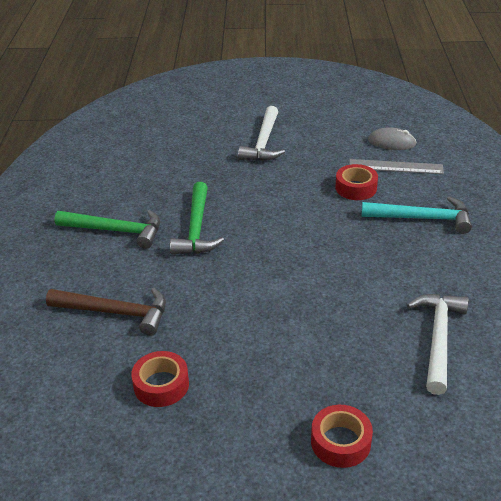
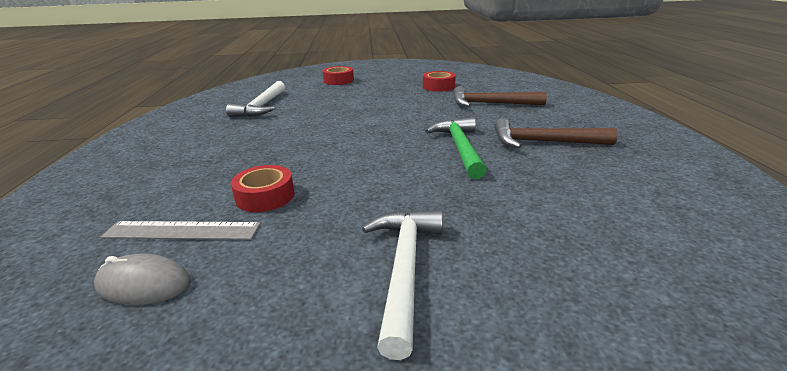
camera: 175 degrees right, 10 degrees down
(116, 230) = (544, 142): green hammer -> brown hammer
(422, 218) = (206, 168): turquoise hammer -> none

